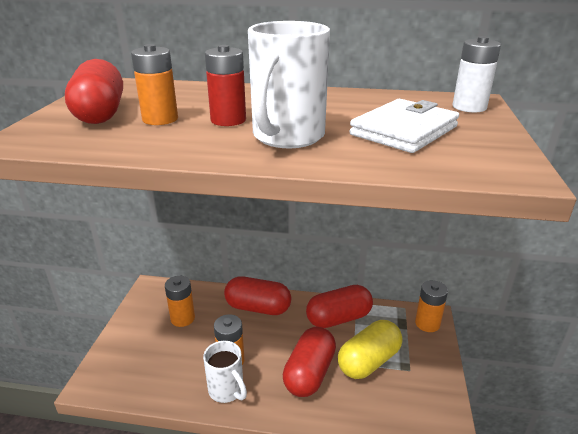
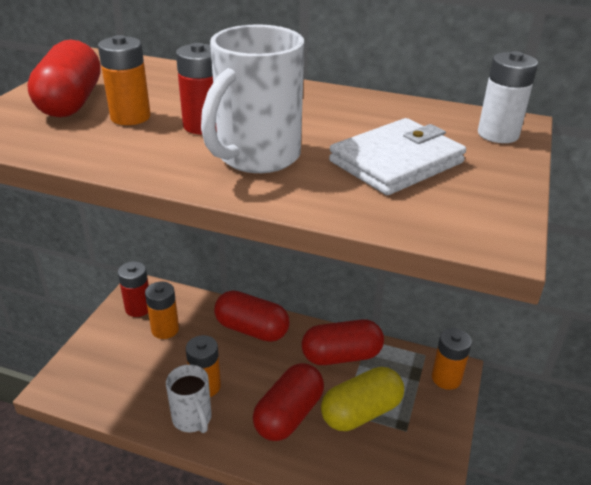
camera: 10 degrees right, 5 degrees up
(154, 304) = (138, 308): none -> red battery

